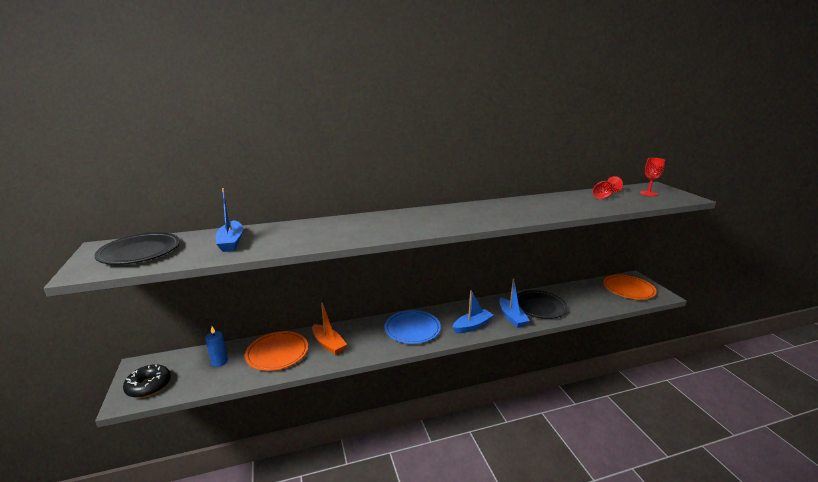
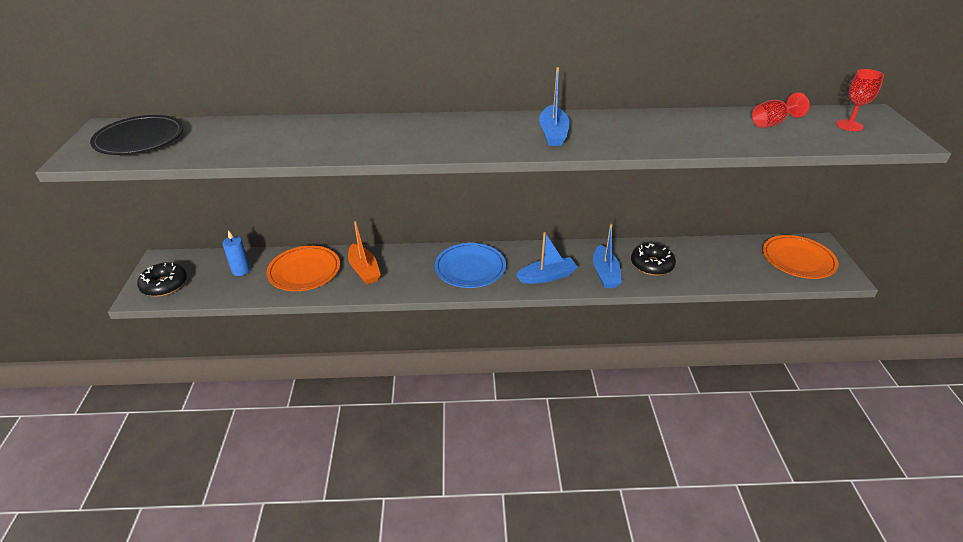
camera: 15 degrees right, 15 degrees up
(231, 242) = (239, 138): blue boat -> blue boat (553, 133)
(539, 306) = (651, 265): black plate -> black donut

